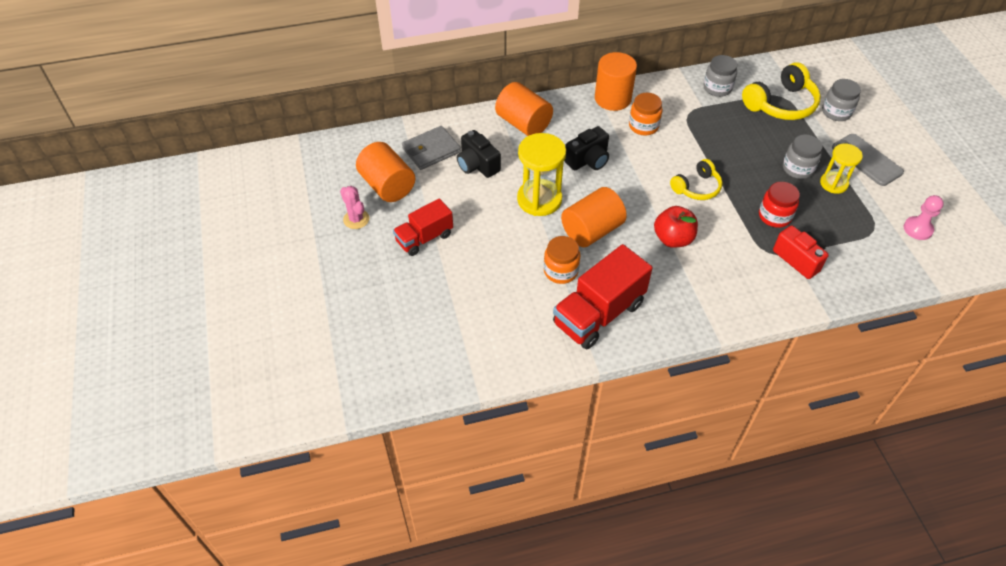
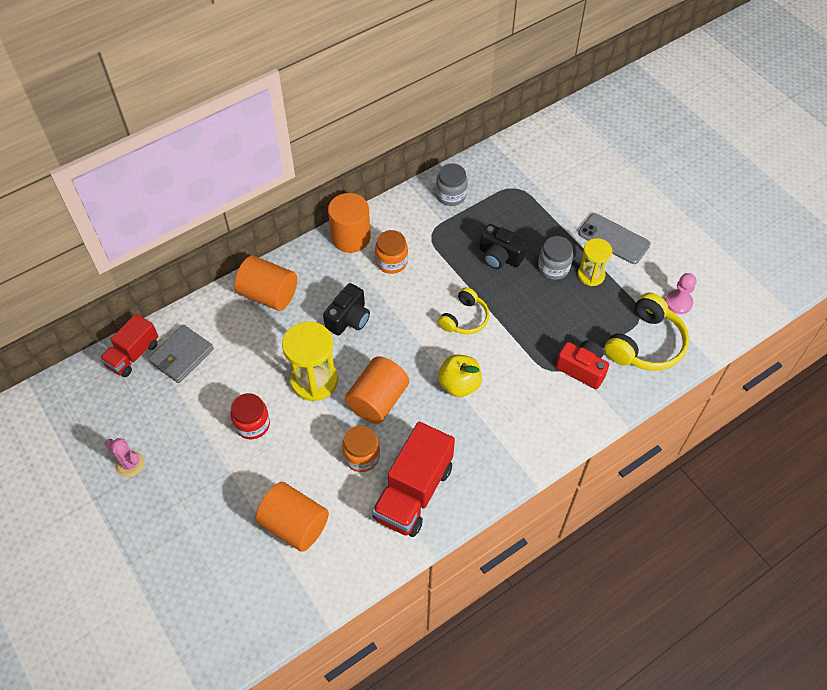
camera: 20 degrees left, 5 degrees up
(387, 186) = (149, 413): orange cylinder -> orange cylinder (294, 524)
(424, 238) = (210, 463): red truck -> red truck (133, 355)
(477, 165) = (237, 359): black camera -> black camera (500, 256)
(673, 239) = (459, 385): red apple -> yellow apple
(774, 216) = (547, 329): red jar -> red jar (252, 424)
(781, 104) = (517, 197): yellow headphones -> yellow headphones (645, 344)
(836, 112) = (571, 192): grey jar -> none

